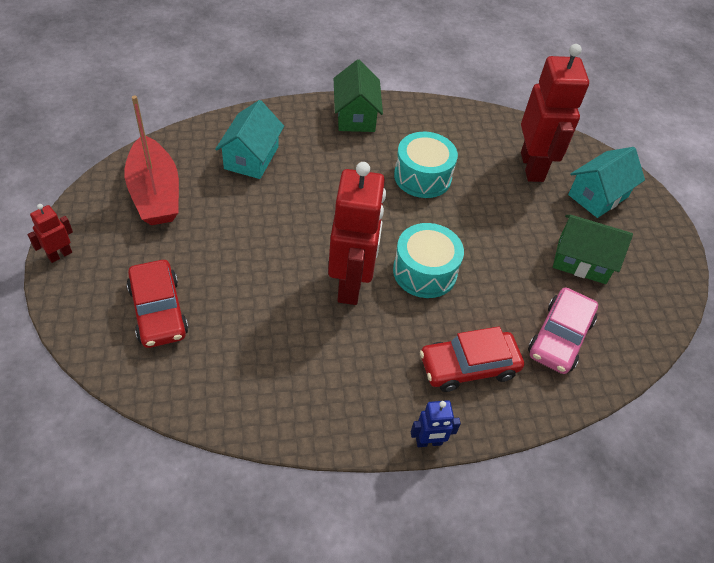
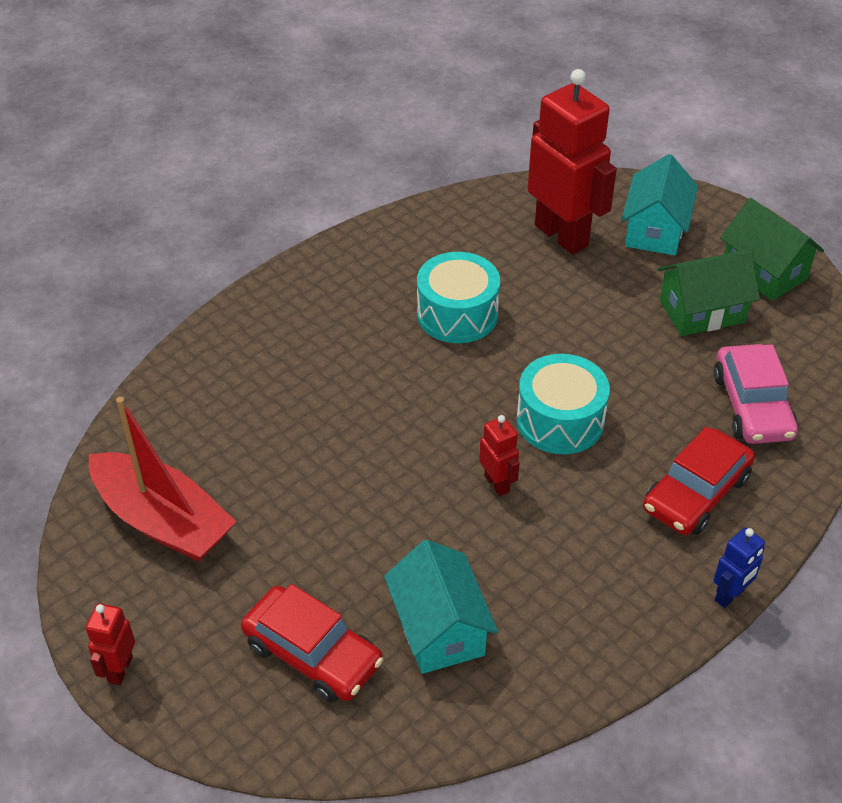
camera: 30 degrees left, 5 degrees down
(251, 157) = (238, 406): turquoise house -> turquoise house (439, 629)
(351, 284) = (497, 483): red robot -> red robot, size x0.45
(355, 116) = (312, 284): green house -> green house (764, 272)

